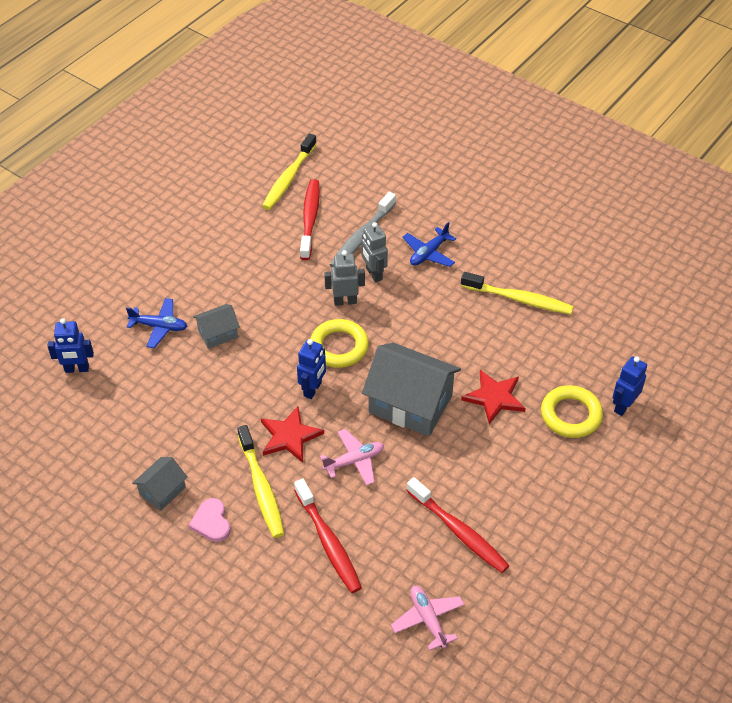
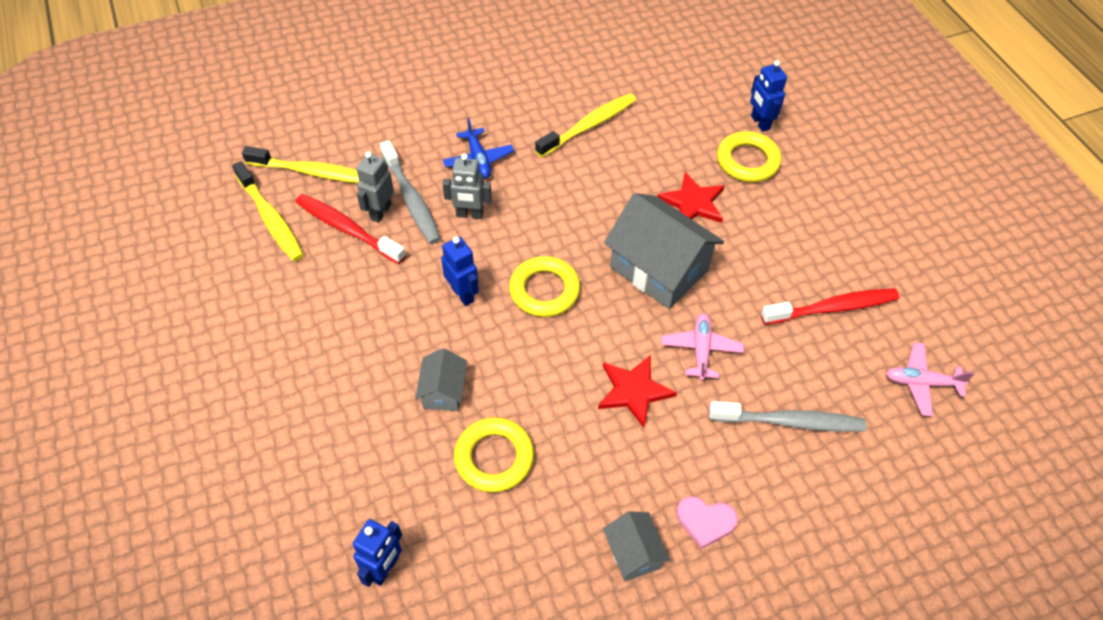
camera: 60 degrees left, 5 degrees up
(159, 327) = (387, 446): blue plane -> none
(186, 384) = (494, 457): none -> yellow ring
(261, 488) = (686, 450): yellow toothbrush -> yellow toothbrush (312, 172)
(313, 389) = (585, 340): blue robot -> blue robot (463, 294)
(328, 542) = (790, 422): red toothbrush -> grey toothbrush
(345, 301) = (487, 255): grey robot -> grey robot (380, 212)
(410, 404) = (659, 269): grey house -> grey house turned 75 degrees clockwise

